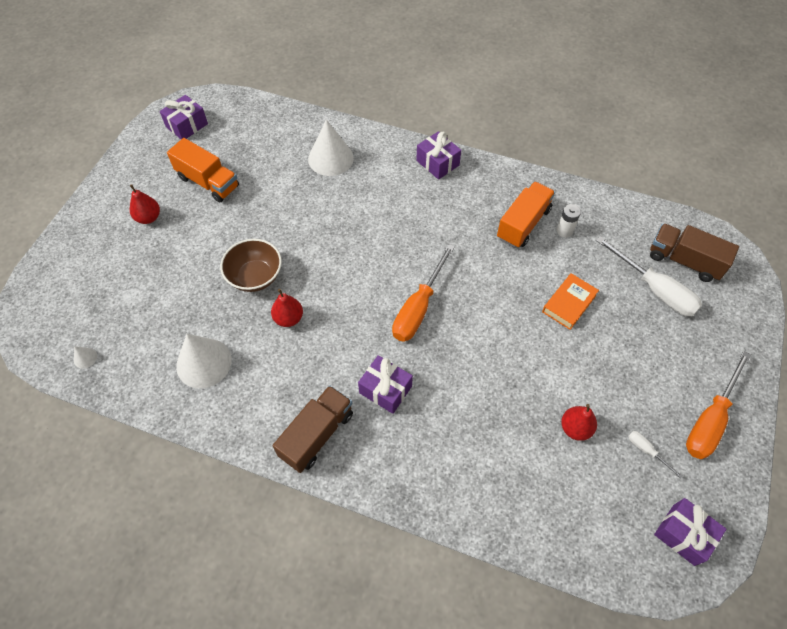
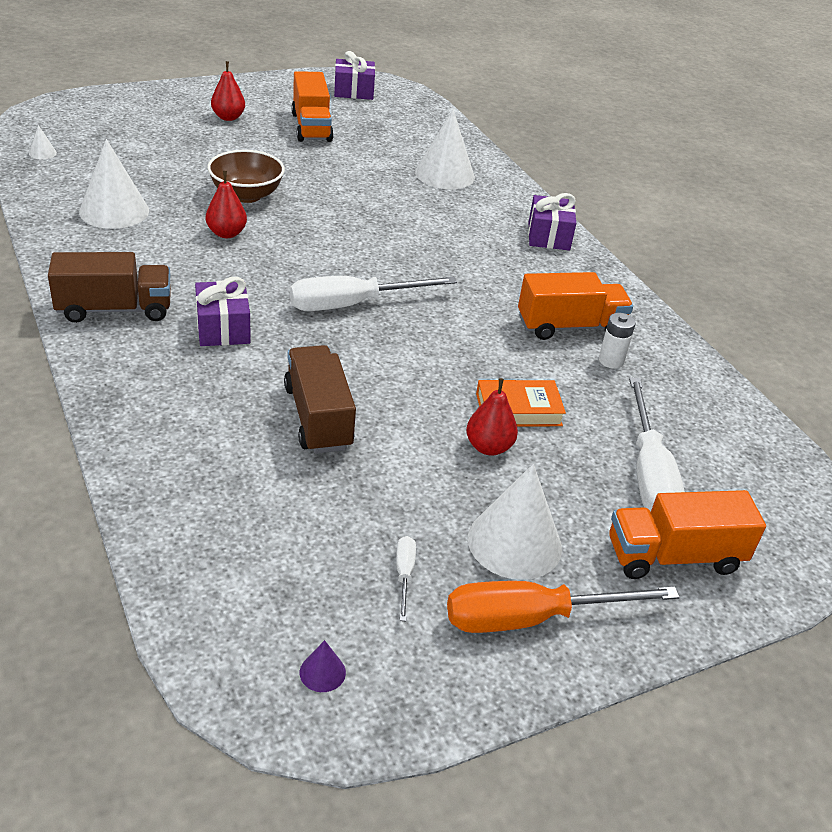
camera: 40 degrees right, 20 degrees down
(418, 308) = (352, 304): orange screwdriver -> white screwdriver
(575, 428) = (355, 493): red pear -> red pear (488, 447)
(659, 386) = (514, 542): none -> white cone
(683, 535) = (322, 672): purple gift -> purple cone
(684, 261) = (732, 480): brown truck -> brown truck (318, 417)
(713, 329) = (674, 556): none -> orange truck

